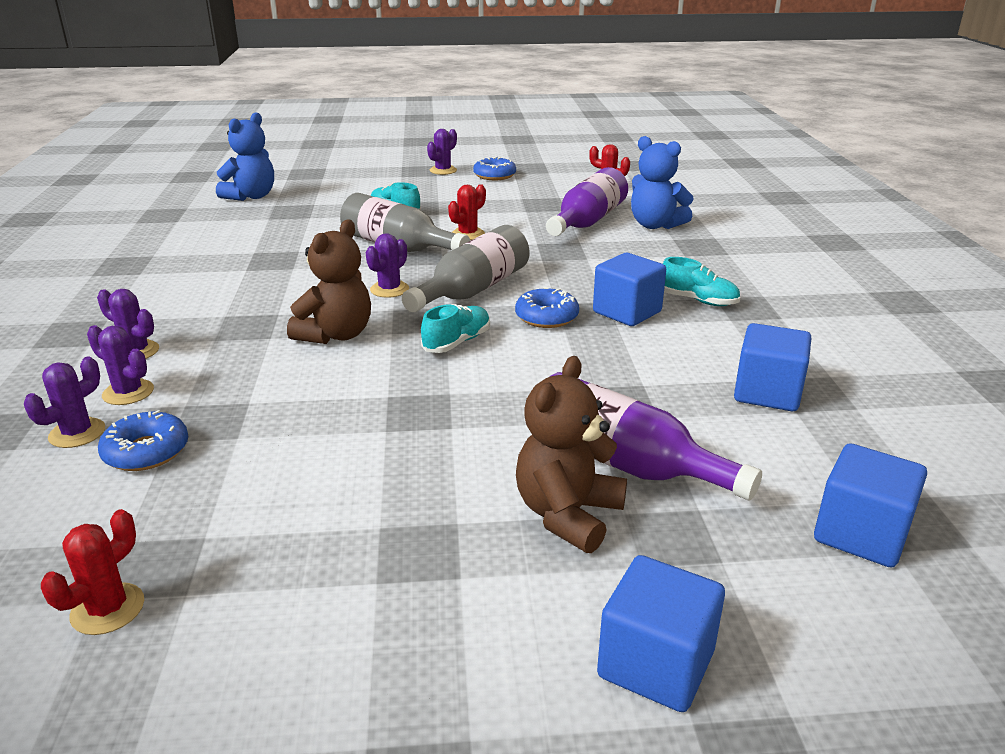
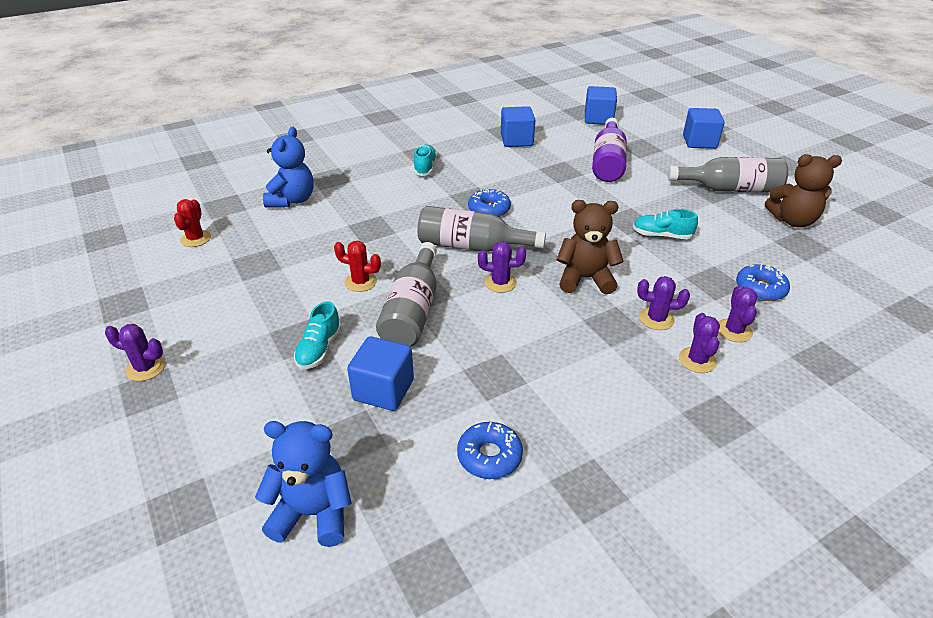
camera: 115 degrees left, 10 degrees up
(77, 433) = (783, 324): purple cactus -> purple cactus (656, 319)
(108, 609) = (829, 243): red cactus -> none
(403, 581) = (729, 189): none -> grey bottle
(457, 342) = (549, 230): turquoise shoe -> turquoise shoe (661, 235)
(494, 175) = (162, 319): blue donut -> blue donut (489, 456)
(568, 514) = (654, 167): brown teddy bear -> brown teddy bear (792, 221)
(587, 221) = (297, 231): purple bottle -> none
(627, 312) = (459, 186): blue cube -> blue cube (383, 390)

